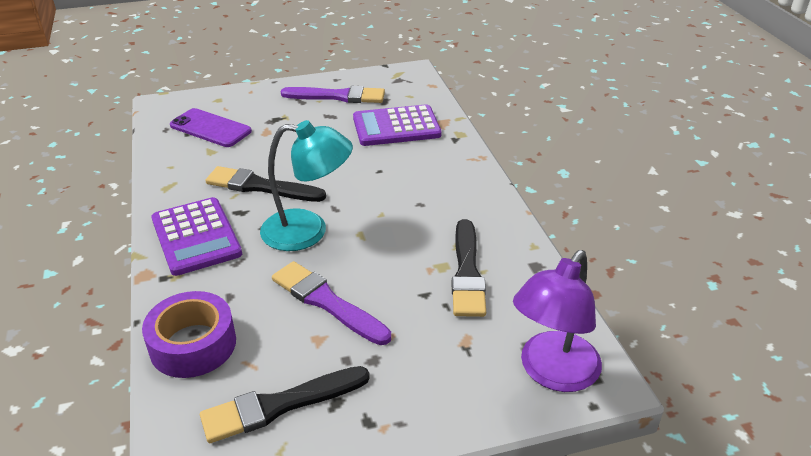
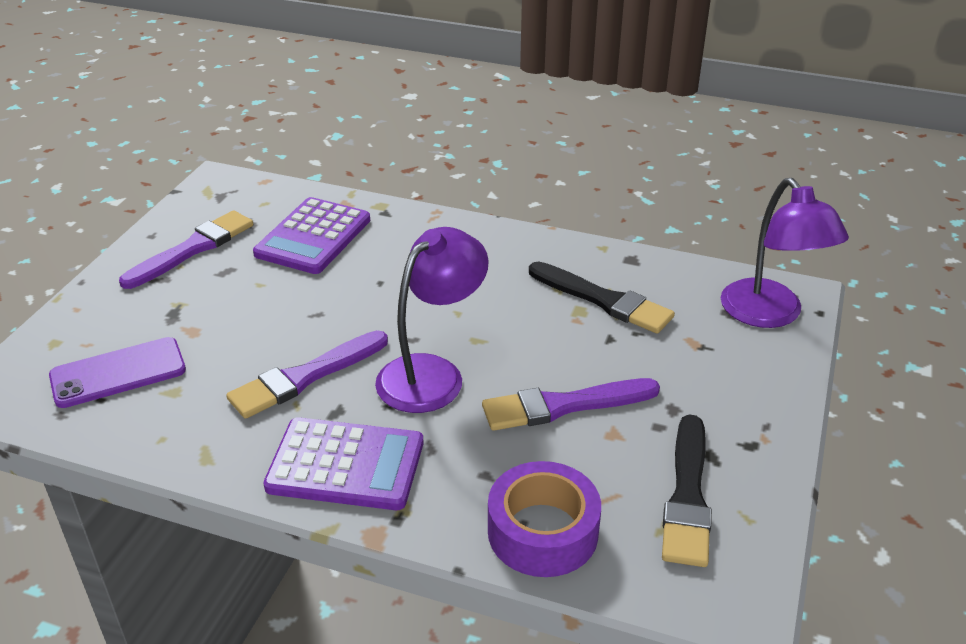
camera: 55 degrees left, 0 degrees up
(261, 186) = (305, 377): black brush -> purple brush
(308, 231) = (432, 373): turquoise lamp -> purple lamp

